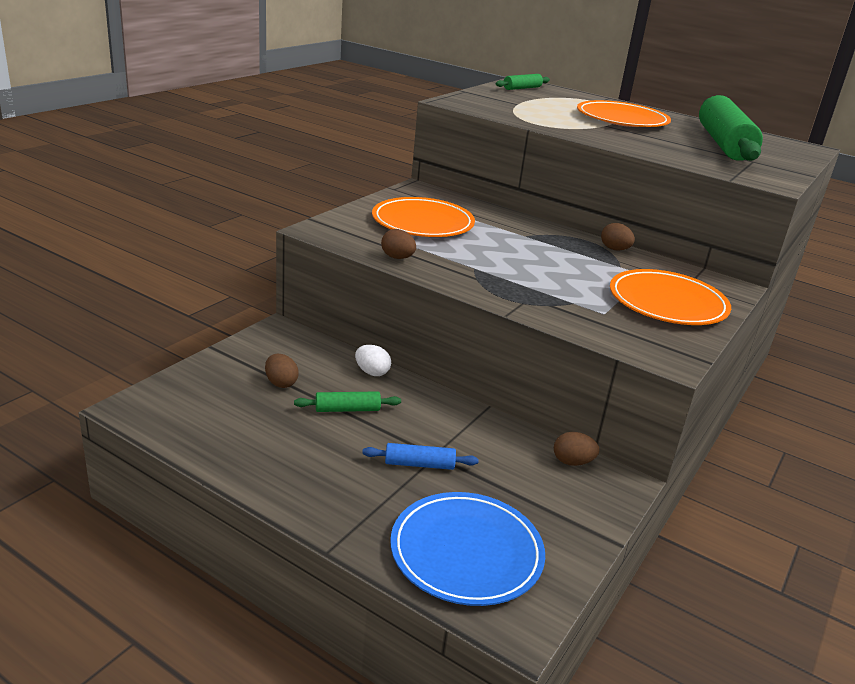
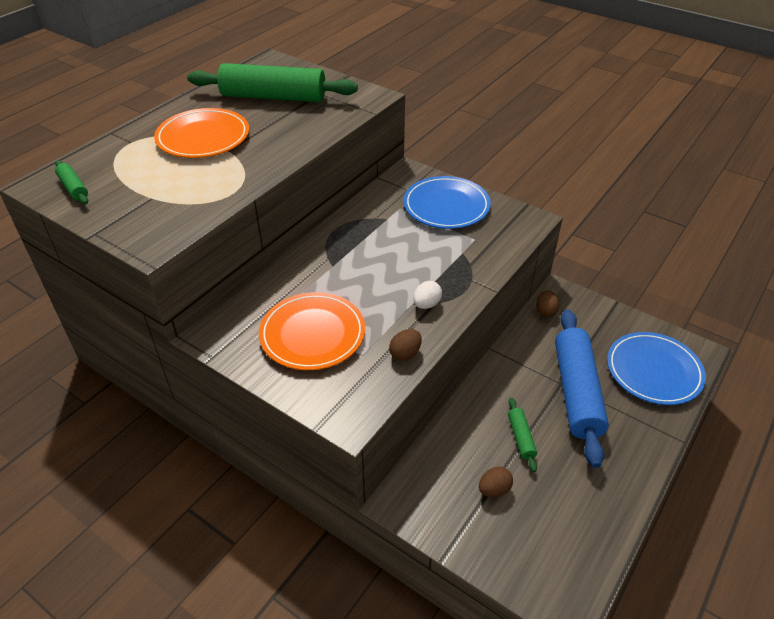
camera: 85 degrees left, 15 degrees up
(372, 372) = (460, 422): white egg -> white egg (426, 304)
(419, 464) = (576, 392): blue rolling pin -> blue rolling pin, size x2.33
(615, 249) = (352, 216): brown egg -> none
(667, 303) = (446, 206): orange plate -> blue plate

